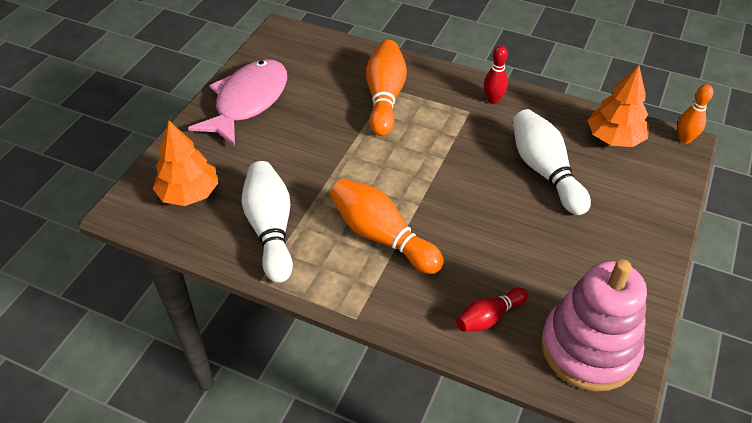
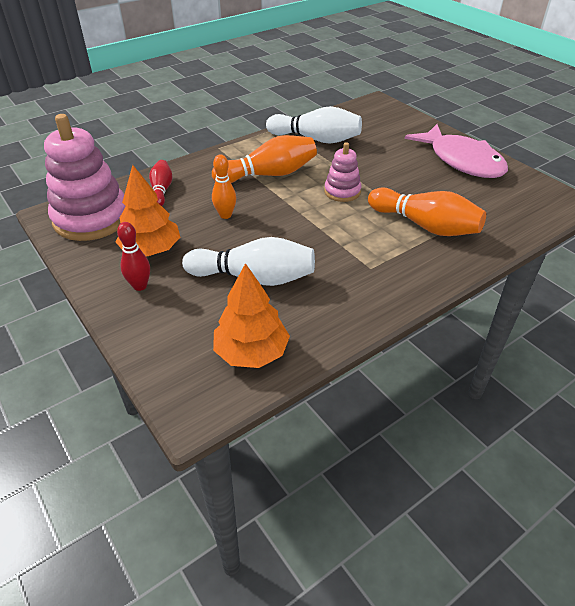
camera: 120 degrees right, 5 degrees down
(189, 193) = (374, 121): orange tree -> orange tree (151, 250)
(371, 166) = (342, 192): none -> pink stacking toy
(493, 100) = (376, 291): red bowling pin -> red bowling pin (140, 286)
(685, 139) = (197, 416): orange bowling pin -> orange bowling pin (225, 215)

